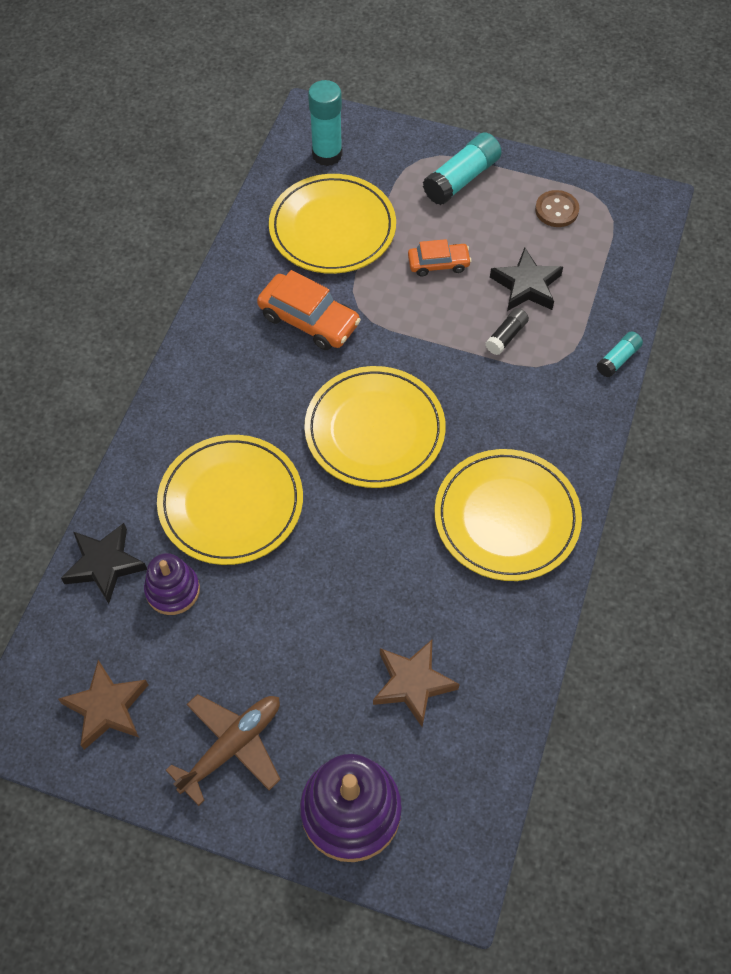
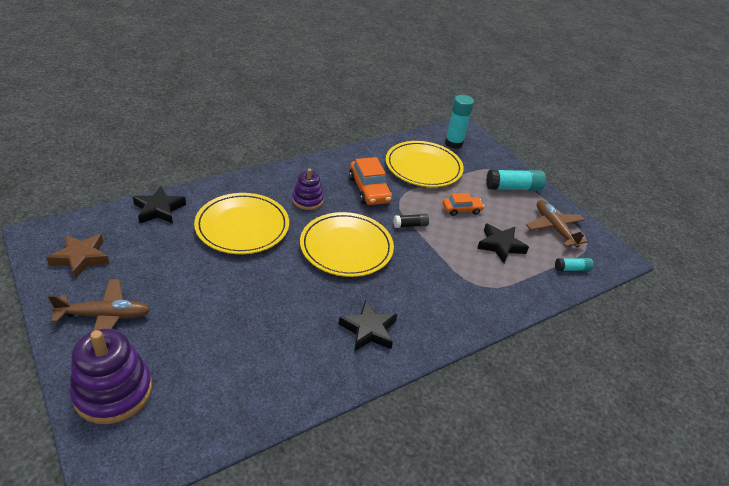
camera: 35 degrees right, 20 degrees down
(173, 590) = (171, 238): purple stacking toy -> purple stacking toy (307, 200)
(412, 683) = (222, 362): brown star -> none
(438, 264) = (461, 209): orange car -> orange car turned 45 degrees counterclockwise
(506, 336) = (464, 257): black glue stick -> black glue stick (410, 225)
(506, 517) = (368, 330): yellow plate -> black star
(556, 210) = (554, 228): brown button -> brown plane
(618, 359) = (520, 308): turquoise glue stick -> turquoise glue stick (572, 269)

